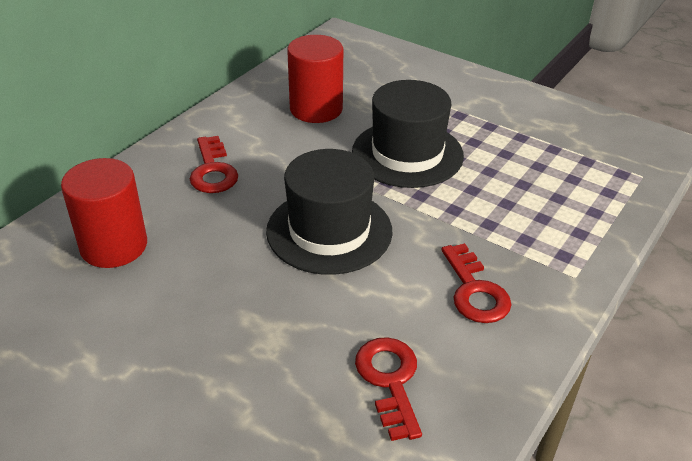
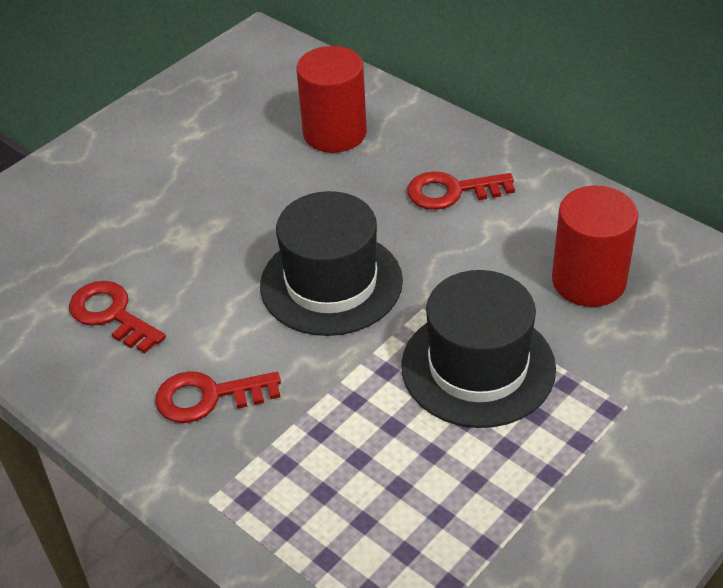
camera: 100 degrees right, 5 degrees up
(390, 380) = (111, 315): red key -> red key turned 135 degrees counterclockwise

